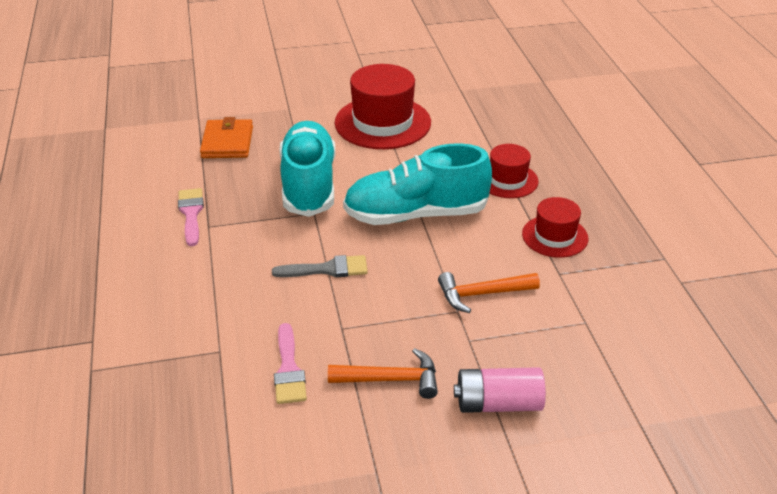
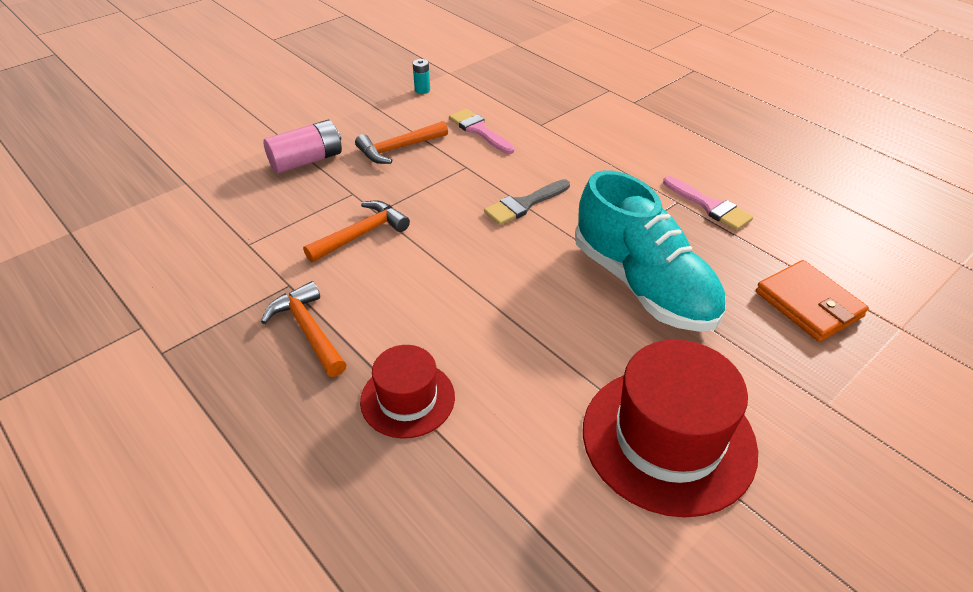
camera: 150 degrees right, 5 degrees up
(295, 472) = (422, 90): none -> turquoise battery
(416, 214) = (489, 295): turquoise shoe -> none
(555, 236) = (308, 330): red hat -> orange hammer

